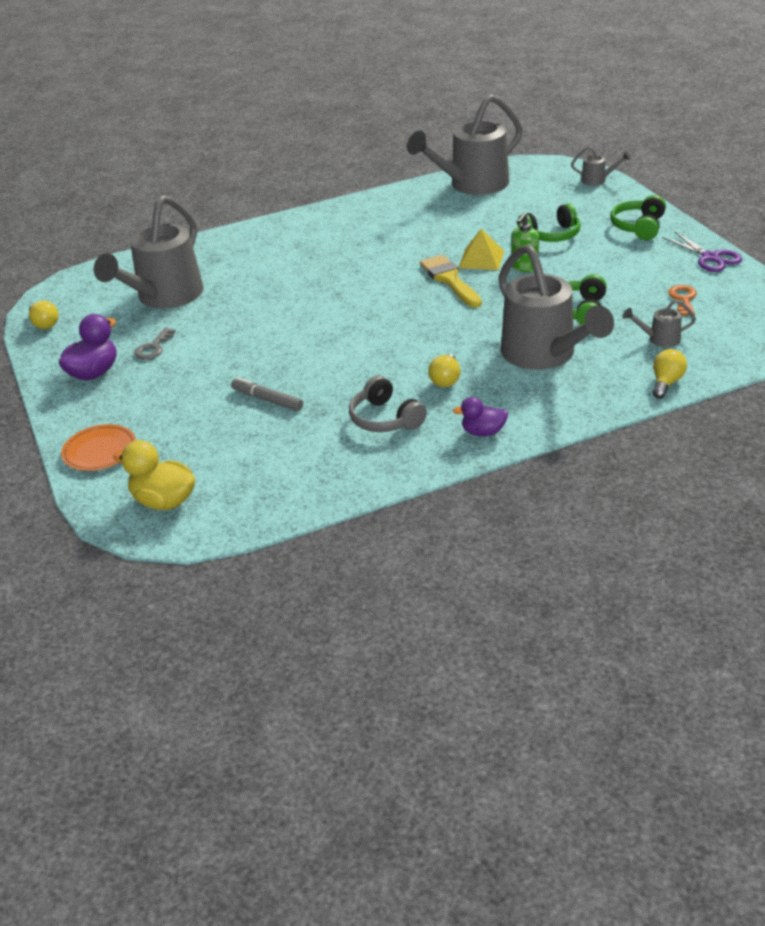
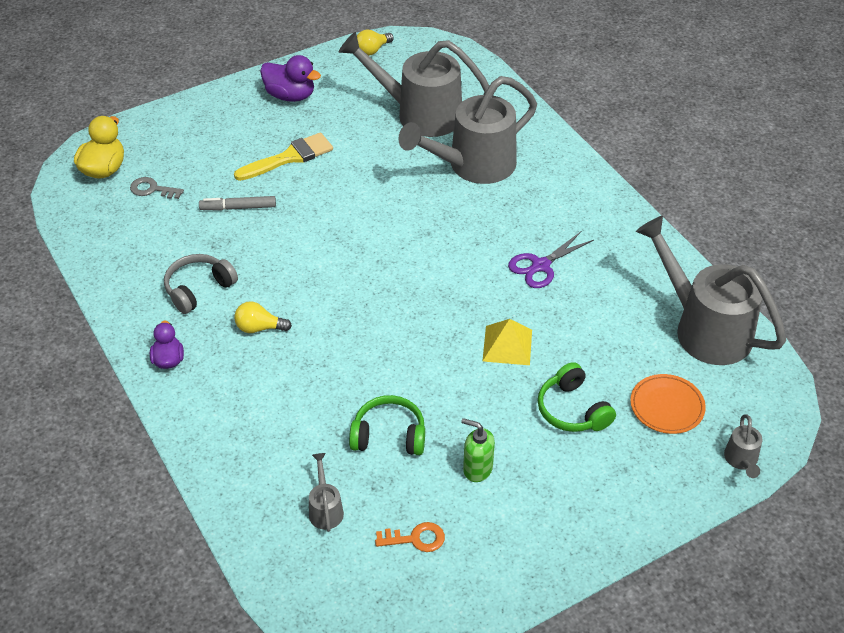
camera: 80 degrees right, 10 degrees up
(100, 451) = (176, 122): orange plate -> orange plate (667, 406)
(153, 348) = (329, 123): grey key -> grey key (152, 189)
(267, 400) = (238, 208): grey marker -> grey marker turned 120 degrees counterclockwise
(450, 280) = (458, 320): yellow brush -> yellow brush (289, 157)
(524, 267) = (489, 385): green soap dispenser -> green soap dispenser (477, 469)
(544, 355) = (299, 405): grey watering can -> grey watering can (473, 165)
(638, 227) = (603, 502): green headphones -> none
(666, 383) = (237, 510): yellow light bulb -> none
(710, 257) = (522, 576): purple scissors -> purple scissors (541, 266)

